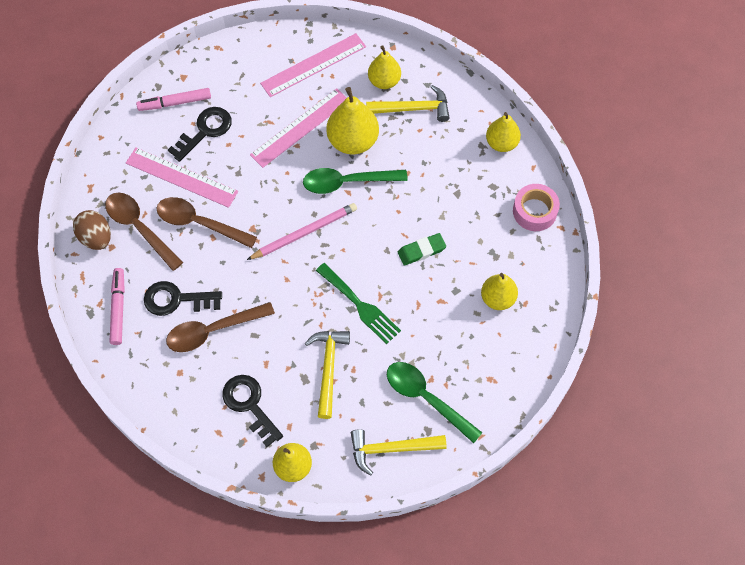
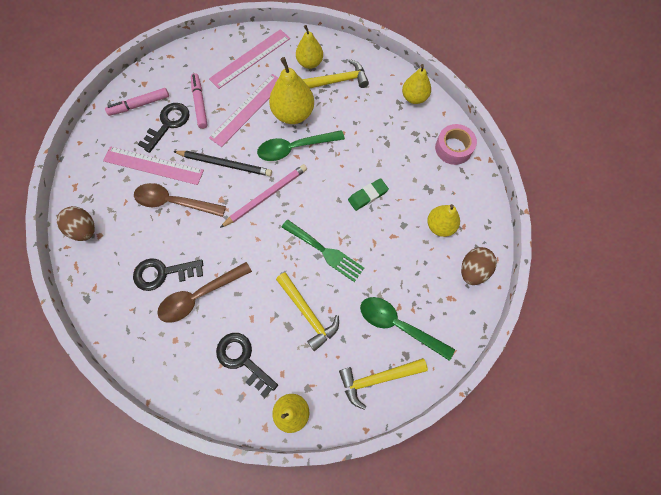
camera: 10 degrees left, 5 degrees up
(118, 308) = (111, 290): pink marker -> pink marker (200, 103)
(139, 228) = (122, 215): brown spoon -> none
(263, 188) = (225, 164): none -> black pencil
(328, 369) = (308, 313): yellow hammer -> yellow hammer turned 150 degrees clockwise
(524, 353) = (473, 270): none -> brown egg

